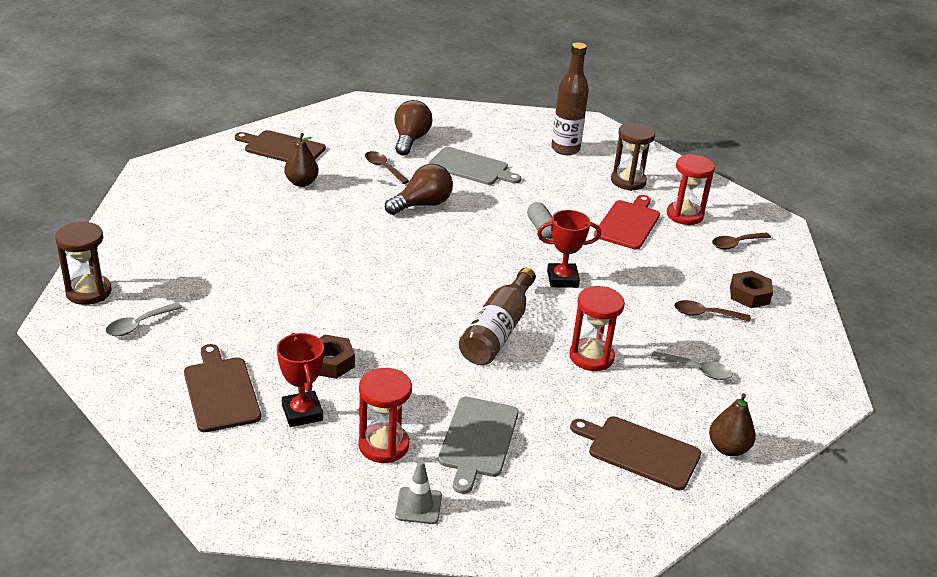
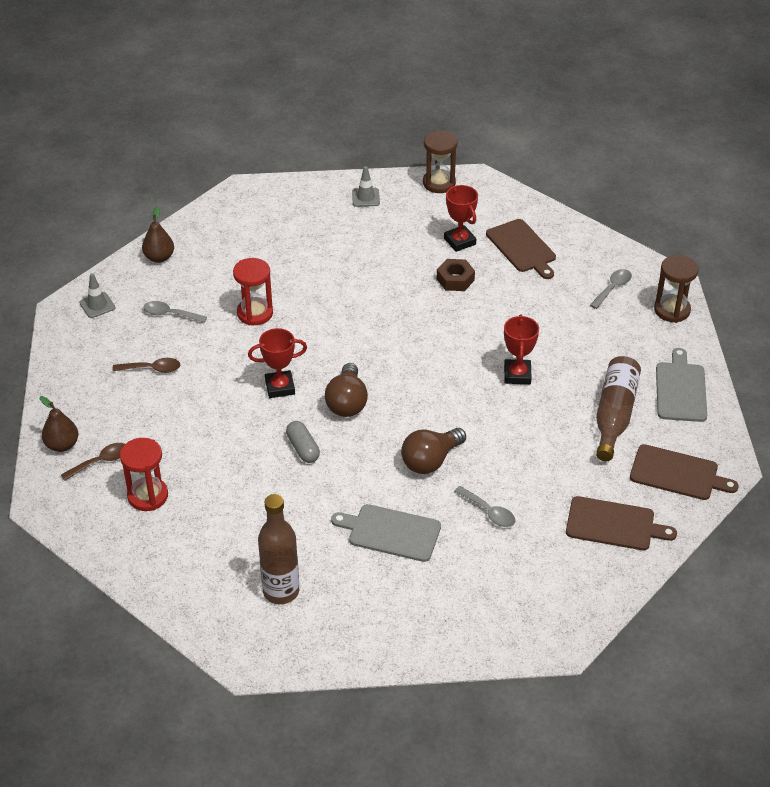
camera: 175 degrees right, 10 degrees up
(301, 183) = (566, 471): brown pear -> brown pear (62, 445)
(306, 256) = (517, 375): none -> red trophy
(383, 168) = (489, 512): brown spoon -> grey spoon
(383, 445) = (397, 228): red hourglass -> none
(410, 140) = (474, 571): brown light bulb -> brown light bulb (347, 402)
(478, 440) = (335, 240): grey cutting board -> grey cutting board (680, 389)
(498, 330) = (332, 325): brown bottle -> brown bottle (614, 415)
(628, 181) = (206, 543): brown hourglass -> brown hourglass (439, 183)
(628, 223) = (211, 472): red cutting board -> none
(639, 451) = (223, 247): brown cutting board -> brown cutting board (677, 473)
(749, 295) = (105, 397): brown nut -> none
(792, 394) = (97, 305): none -> grey traffic cone

